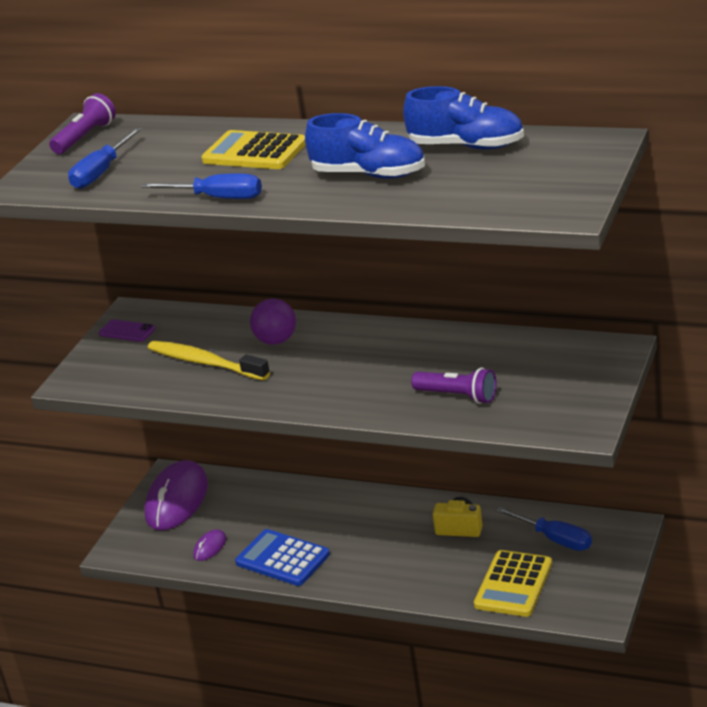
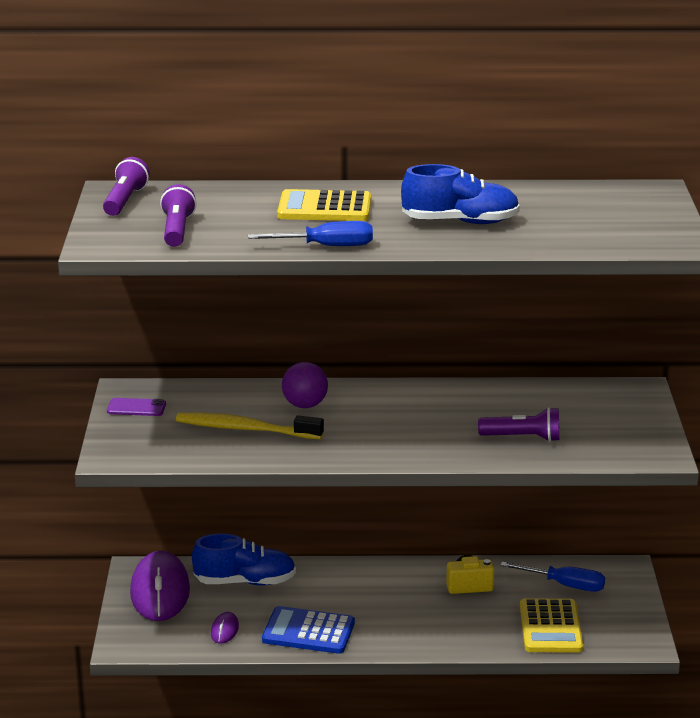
camera: 25 degrees left, 5 degrees down
(101, 173) = (177, 230): blue screwdriver -> purple flashlight
(466, 146) = (532, 197): blue shoe -> blue shoe (245, 582)

